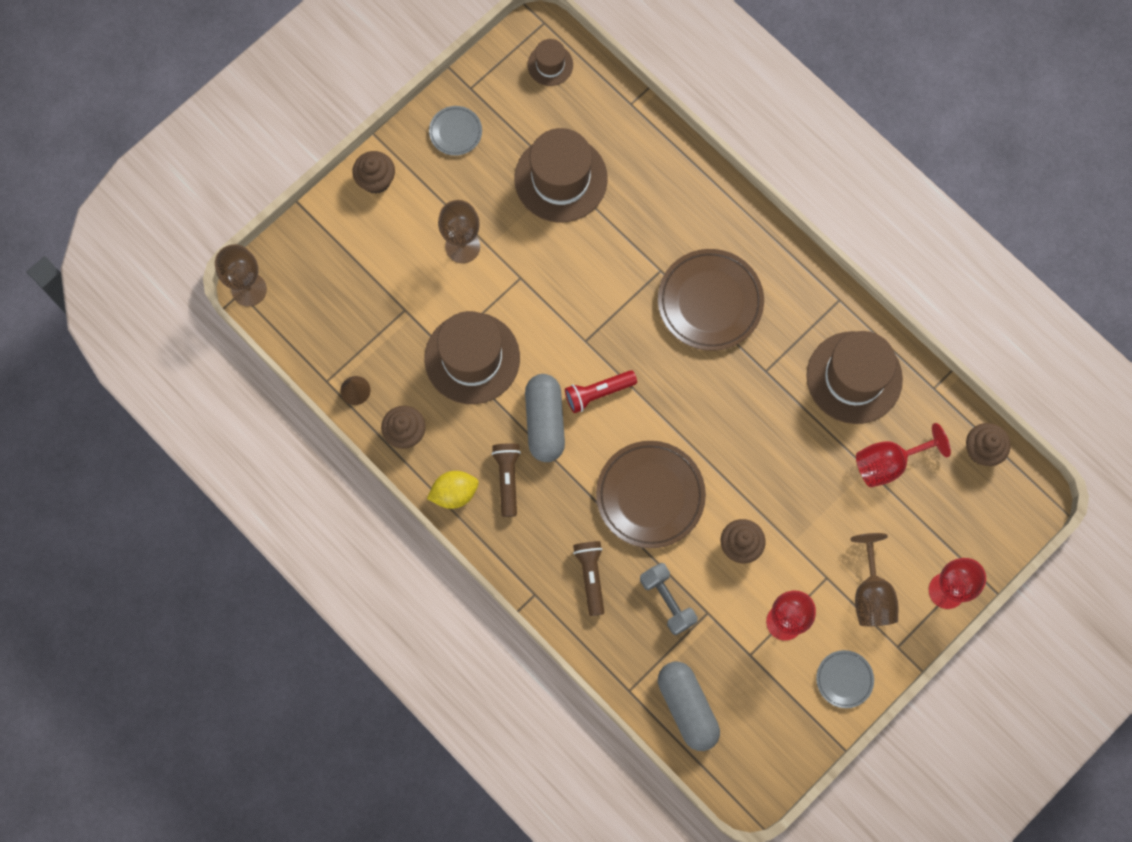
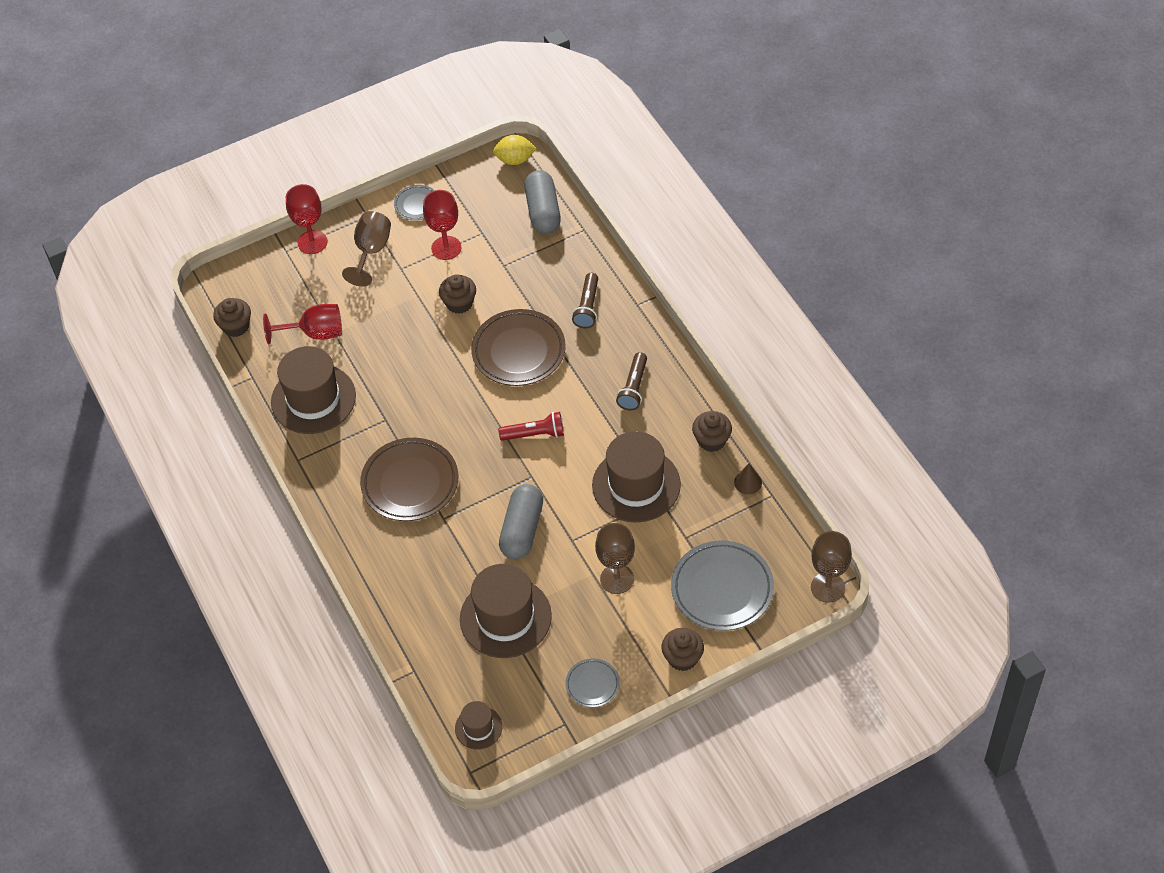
camera: 160 degrees left, 20 degrees down
(354, 261) = (722, 589): none -> grey plate
(454, 493) = (682, 387): yellow lemon -> yellow lemon (515, 160)
(545, 422) = (588, 422): grey capsule -> grey capsule (522, 530)
(667, 601) = (532, 279): grey dumbbell -> none

